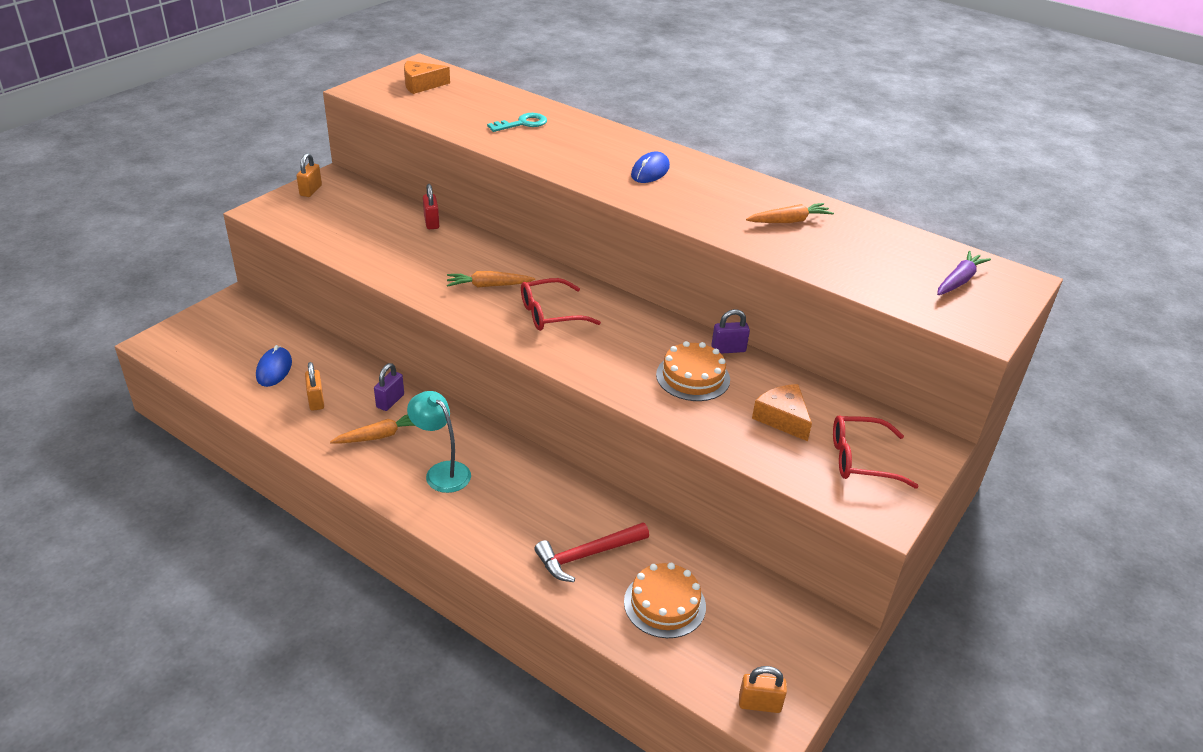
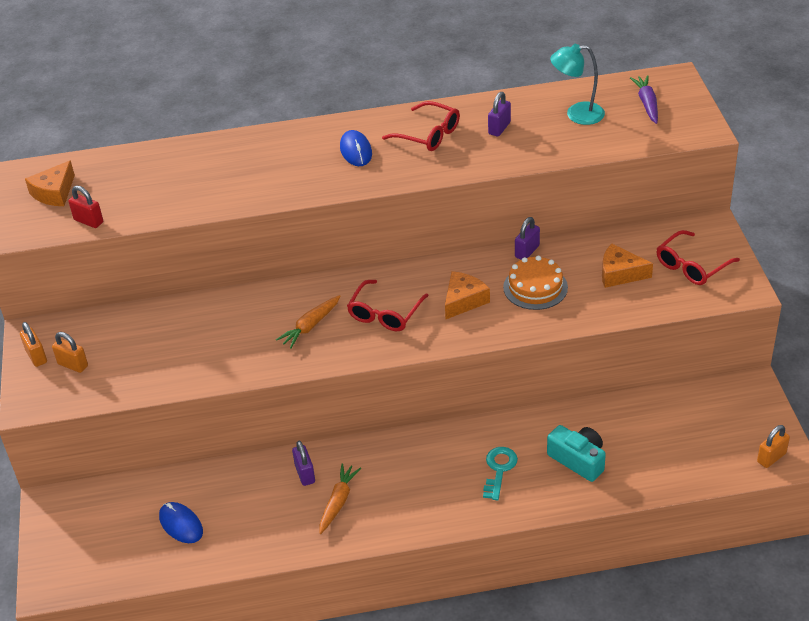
camera: 40 degrees left, 5 degrees up
(316, 400) = (253, 518): orange padlock -> orange padlock (73, 365)
(431, 222) = (183, 309): red padlock -> red padlock (88, 221)
(442, 472) = (417, 488): turquoise lamp -> turquoise lamp (577, 114)
(522, 124) = (199, 173): turquoise key -> turquoise key (499, 470)
(587, 555) = (578, 460): red hammer -> turquoise camera
(621, 346) = (463, 300): none -> orange cheese
(664, 604) = (657, 449): orange cake -> none
(723, 193) = (428, 134): none -> red glasses
(789, 221) = (499, 128): orange carrot -> purple padlock

